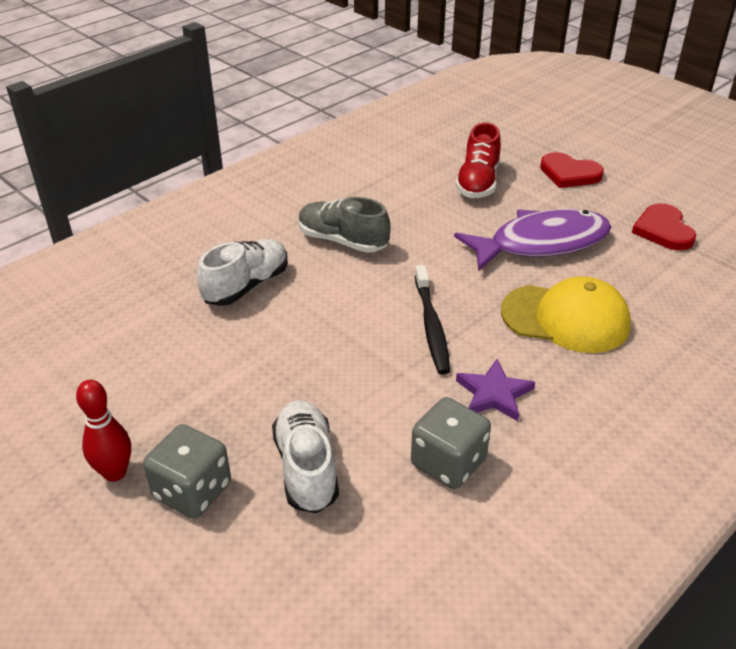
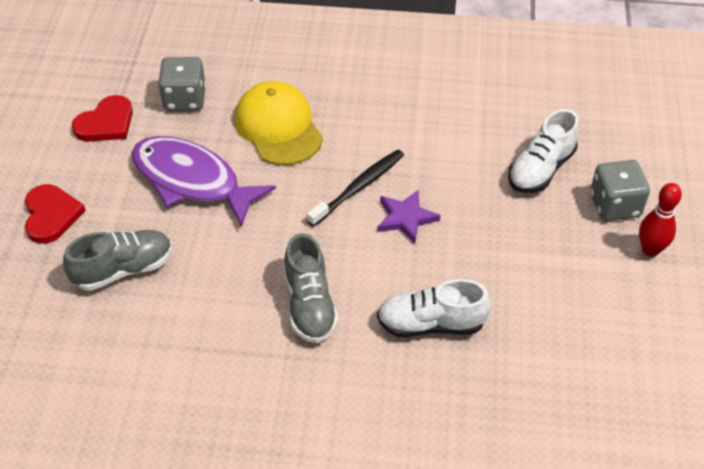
camera: 130 degrees left, 10 degrees up
(448, 462) = (466, 116): grey dice -> grey dice (185, 99)
(478, 182) = (123, 269): red shoe -> grey shoe
(494, 394) = (390, 125): purple star -> purple star (406, 218)

